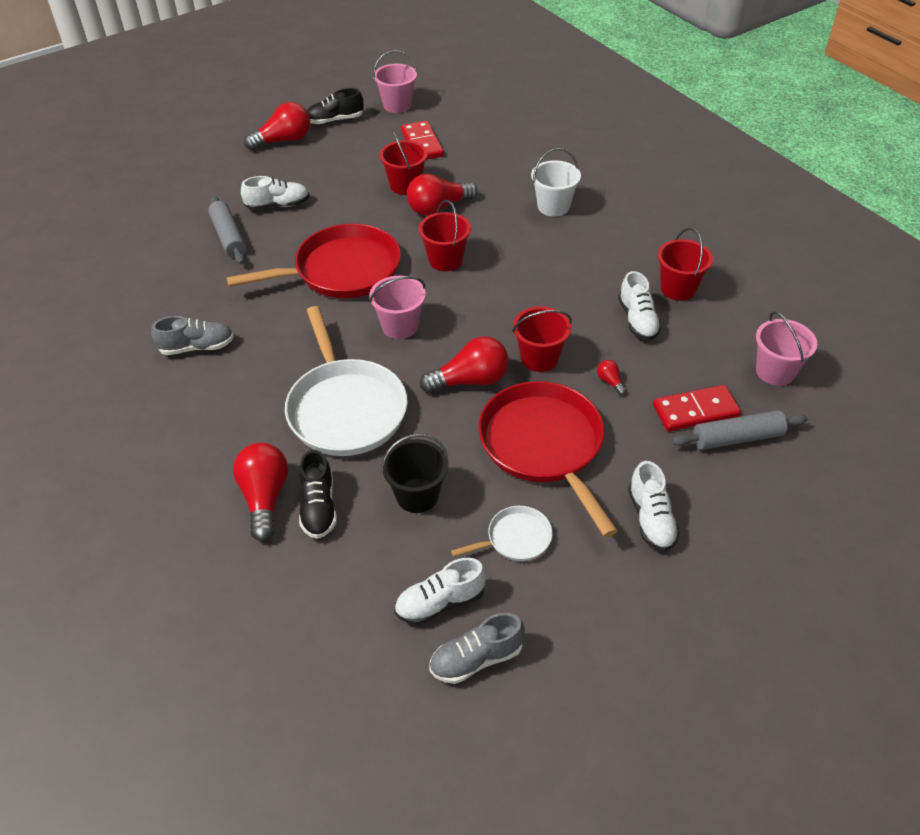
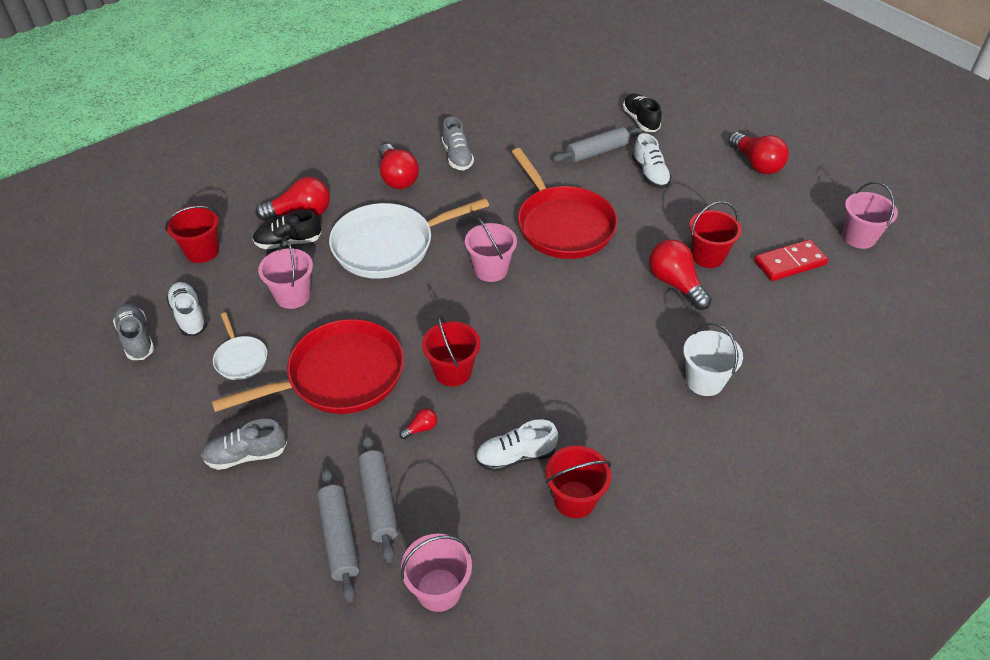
camera: 85 degrees right, 0 degrees up
(335, 120) = (807, 194): black shoe -> black shoe (640, 120)
(417, 495) = (293, 296): black bucket -> pink bucket
(445, 260) = (591, 294): red bucket -> red bucket (202, 251)
(470, 380) = (422, 322): red light bulb -> red light bulb (397, 177)
(651, 519) = (246, 455): white shoe -> grey shoe
(695, 411) = (378, 502): red domino -> grey rolling pin

